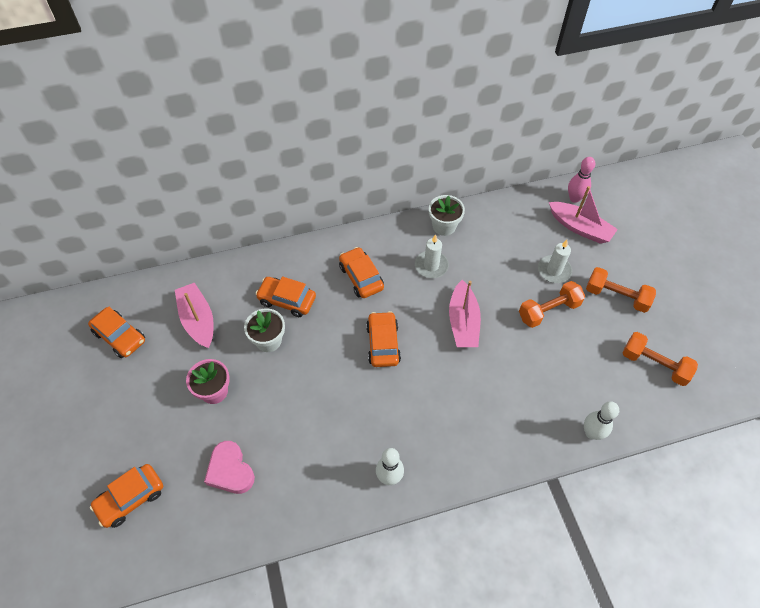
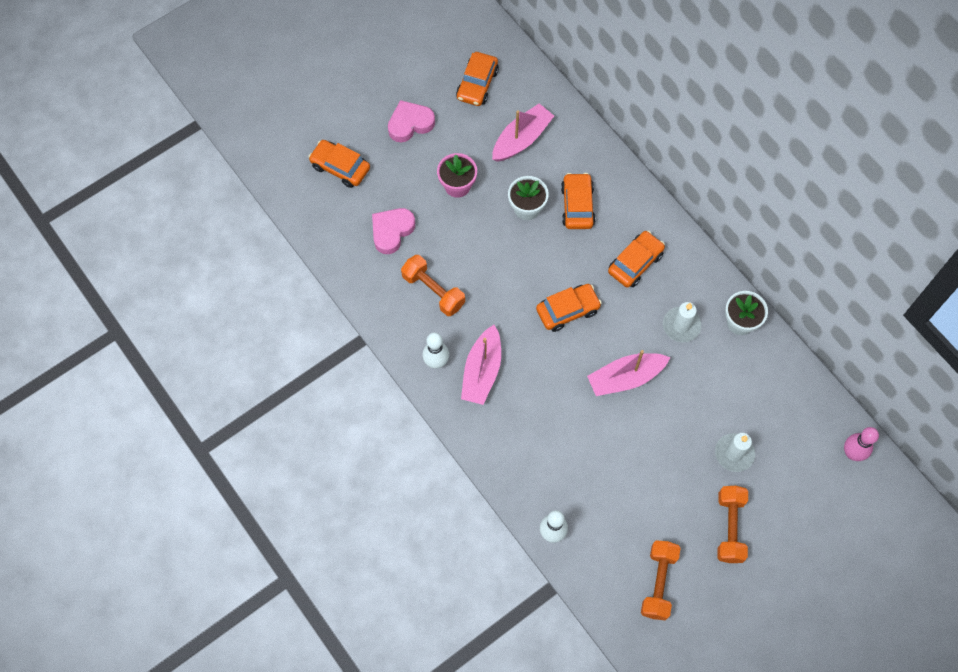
camera: 70 degrees right, 10 degrees up
(123, 411) = (410, 124): none -> pink heart
(548, 310) = (678, 460): orange dumbbell -> orange dumbbell (433, 291)
(580, 228) = (809, 469): pink boat -> pink boat (482, 371)

